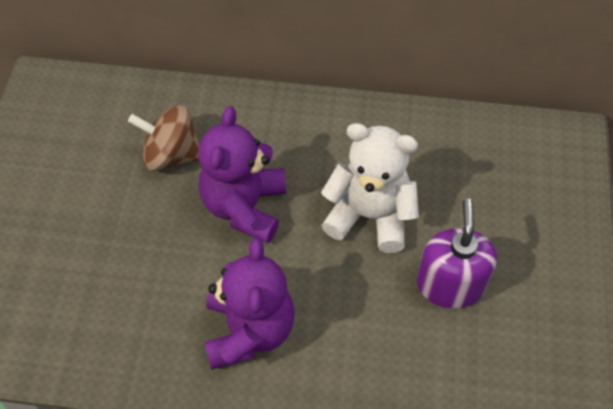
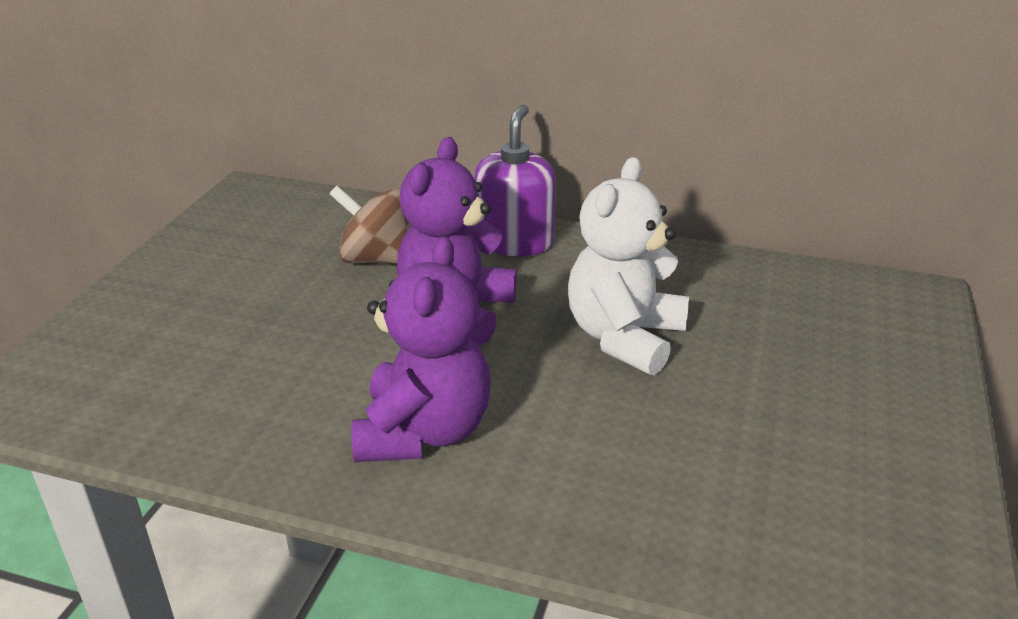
camera: 10 degrees right, 25 degrees down
(370, 215) = (624, 337): white teddy bear -> white teddy bear turned 90 degrees counterclockwise
(450, 284) = (731, 418): purple soap dispenser -> purple soap dispenser (514, 242)

